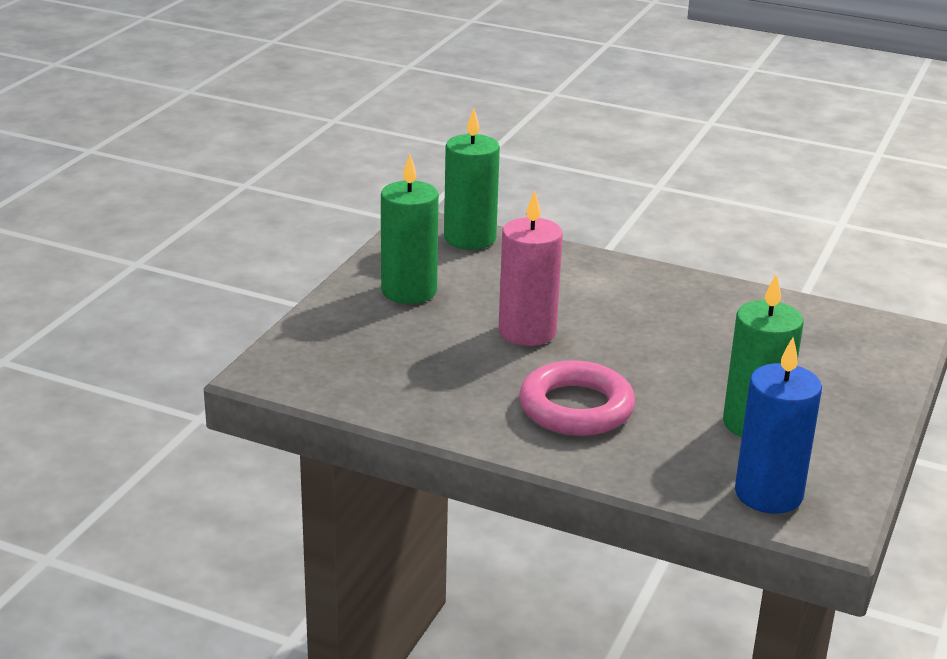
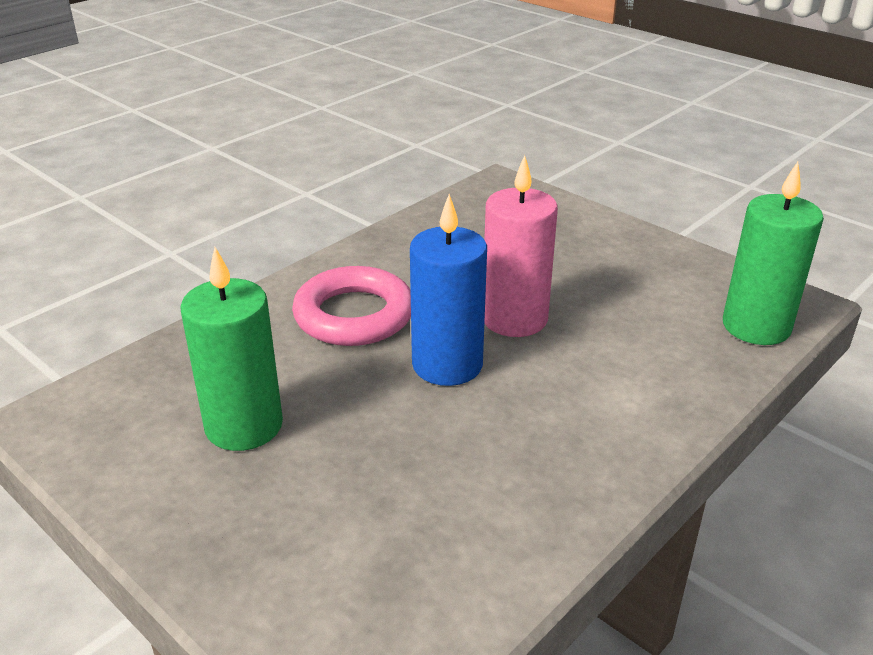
camera: 110 degrees right, 5 degrees up
(409, 291) = (626, 266): green candle -> none
(768, 494) = (127, 392): blue candle -> blue candle (447, 365)

